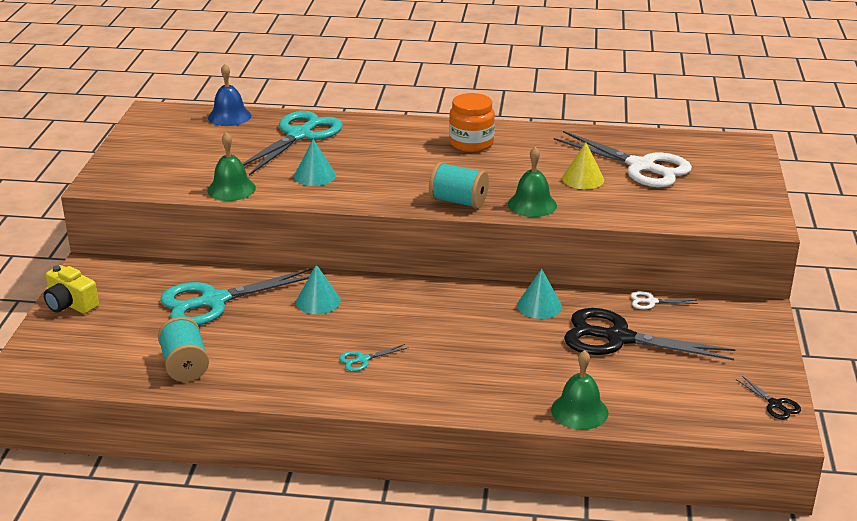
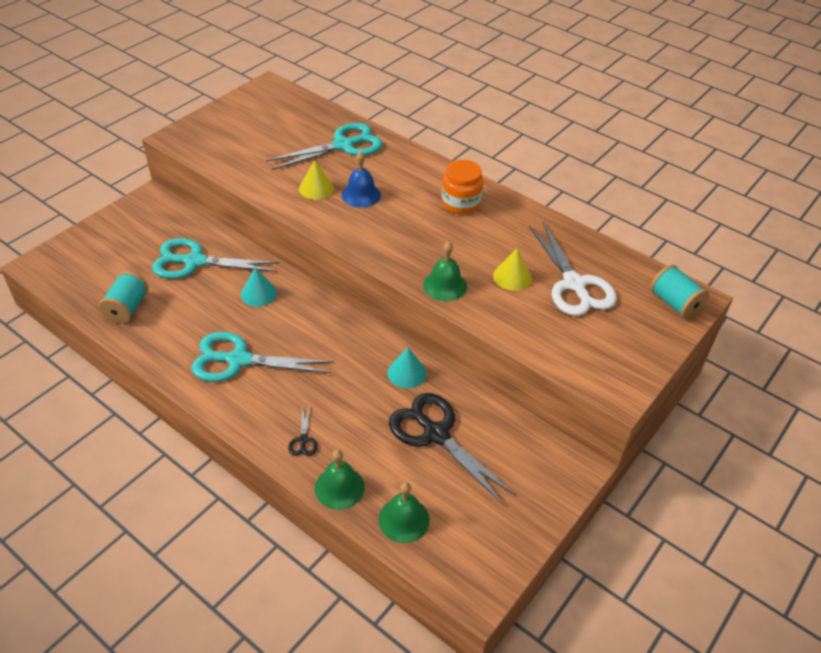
camera: 30 degrees right, 15 degrees up
(70, 304) = (111, 224): yellow camera -> none
(229, 116) = (314, 109): blue bell -> blue bell (361, 195)
(231, 189) = (249, 177): green bell -> green bell (404, 519)
(315, 175) = (316, 188): turquoise cone -> yellow cone
(362, 359) = (238, 360): turquoise scissors -> turquoise scissors, size x2.40
(458, 201) = (392, 257): turquoise spool -> turquoise spool (674, 303)
(651, 302) = (497, 411): white scissors -> none
(775, 404) = (496, 567): black scissors -> black scissors (303, 440)

